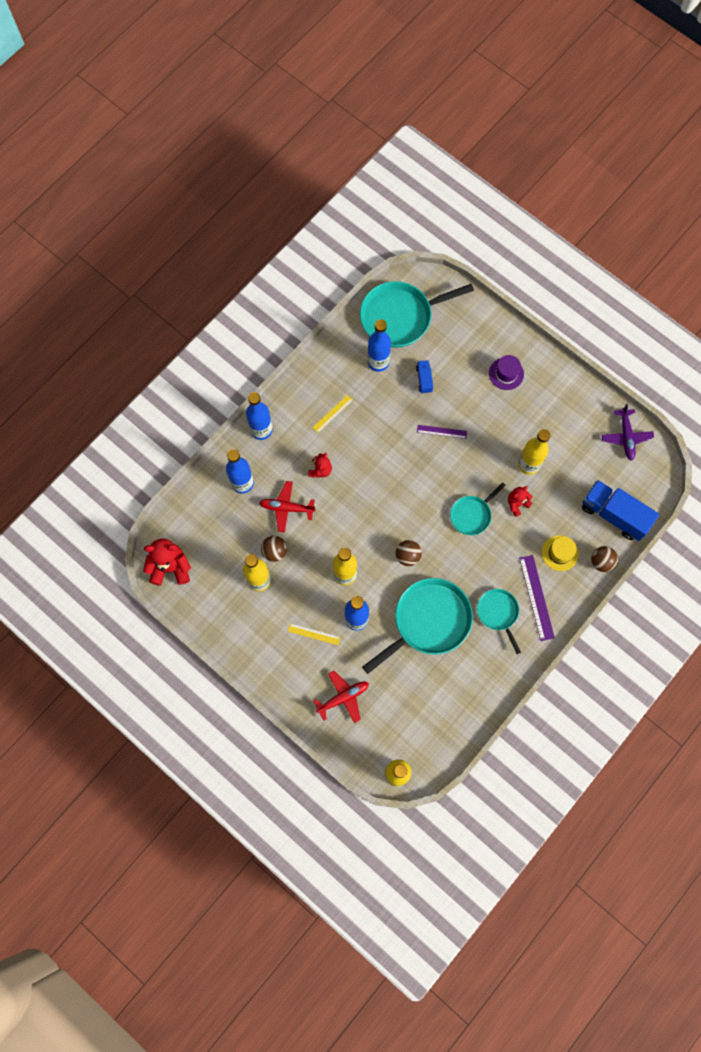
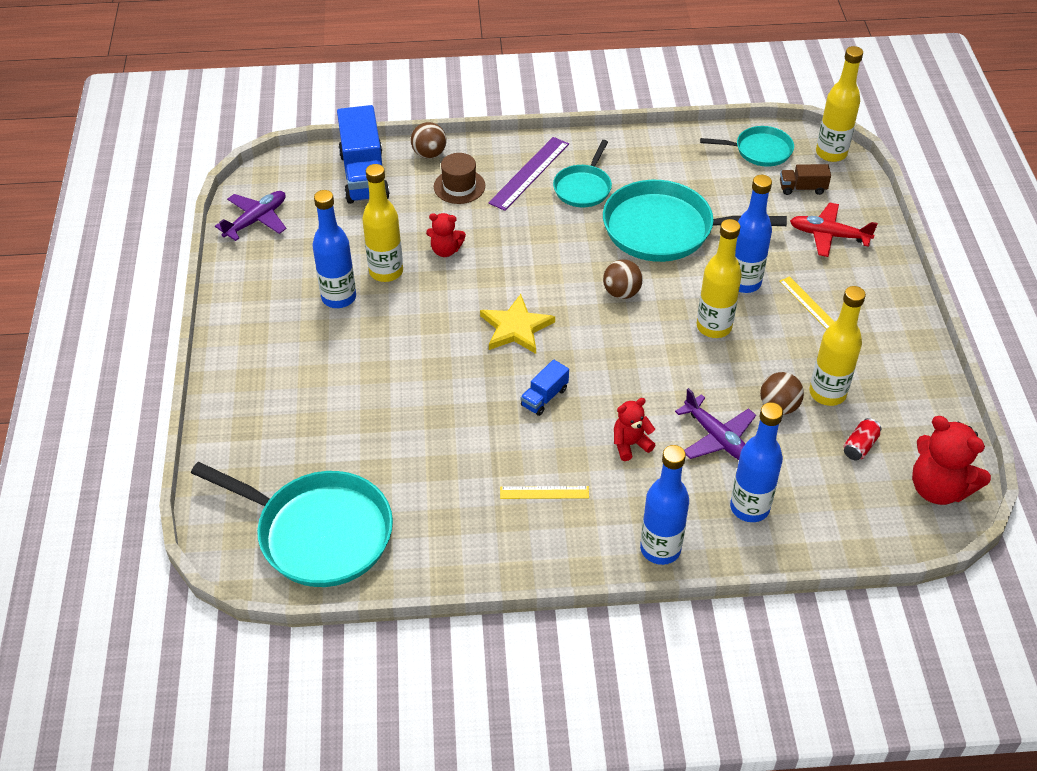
camera: 135 degrees left, 25 degrees down
(221, 561) = (860, 446): none -> red can
(286, 508) = (717, 438): red plane -> purple plane
(378, 362) = (415, 503): blue bottle -> blue bottle (339, 298)
(387, 725) = (802, 188): none -> brown truck
(424, 379) = (385, 438): blue truck -> blue truck (544, 397)
(433, 488) = (516, 328): none -> yellow star
(442, 431) = (436, 370): purple ruler -> none
(472, 515) = (506, 275): turquoise pan -> turquoise pan (760, 150)
(506, 373) = (286, 367): purple hat -> none
(560, 553) = (459, 186): yellow hat -> brown hat

